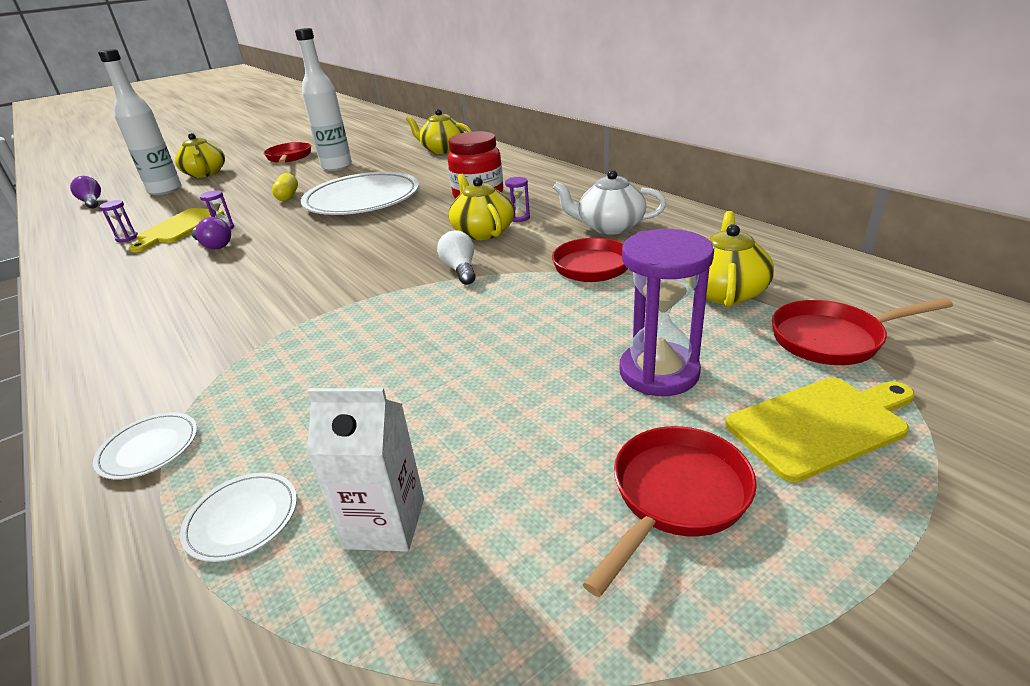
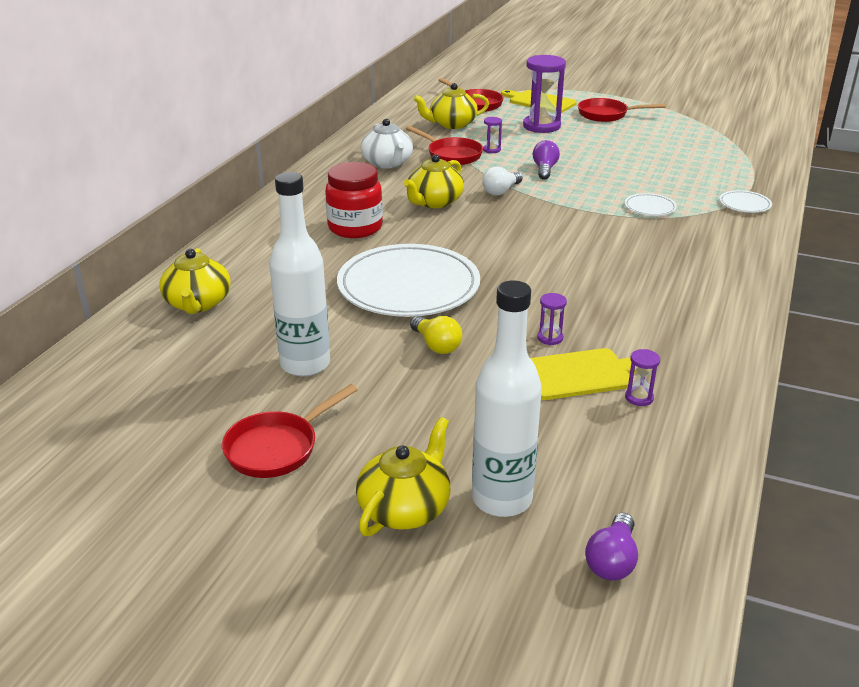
camera: 125 degrees left, 0 degrees up
(214, 245) = (584, 318): purple light bulb -> purple light bulb (544, 169)
(242, 519) = (727, 169): white plate -> white plate (650, 207)
(288, 196) = (436, 345): yellow capsule -> yellow light bulb
(385, 523) = (686, 148): white carton -> none
(519, 218) = (395, 196): purple hourglass -> purple hourglass (491, 150)

